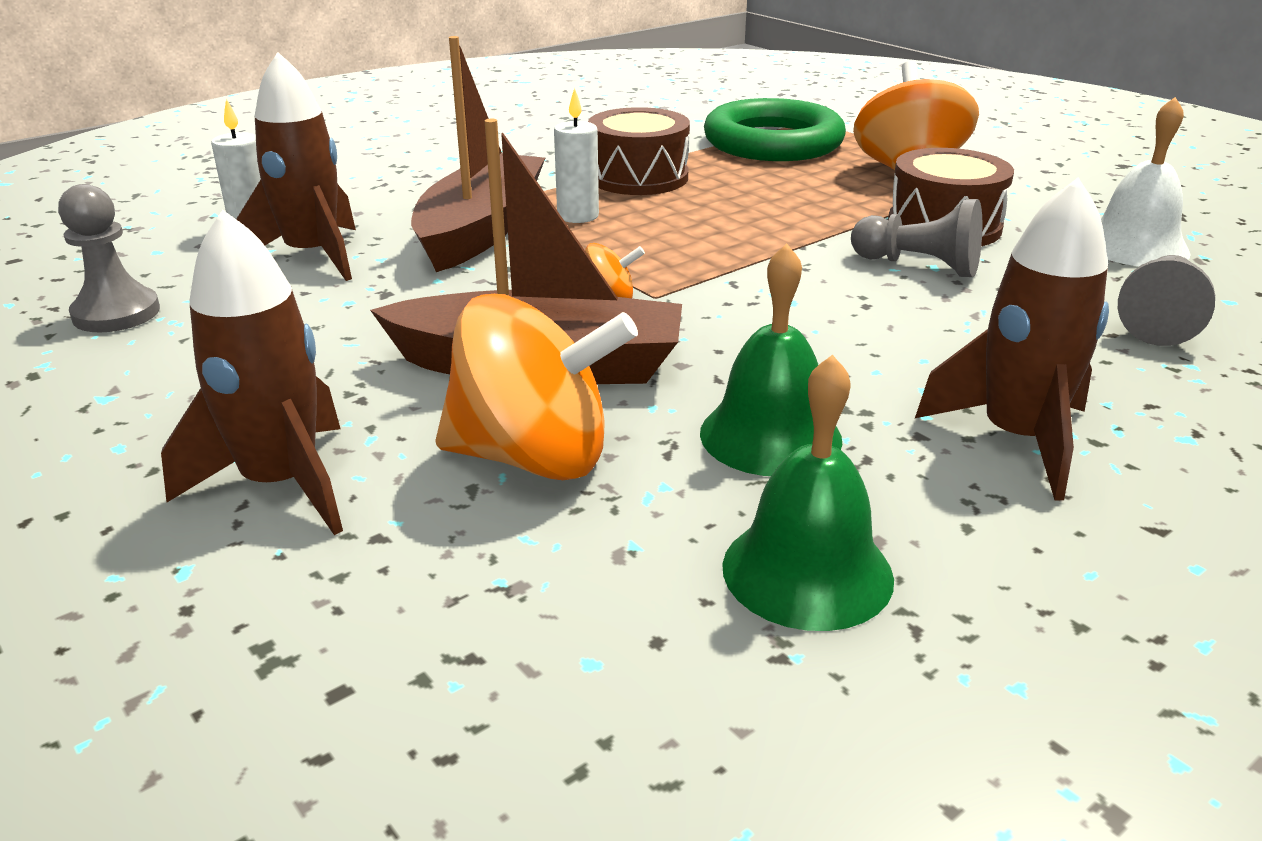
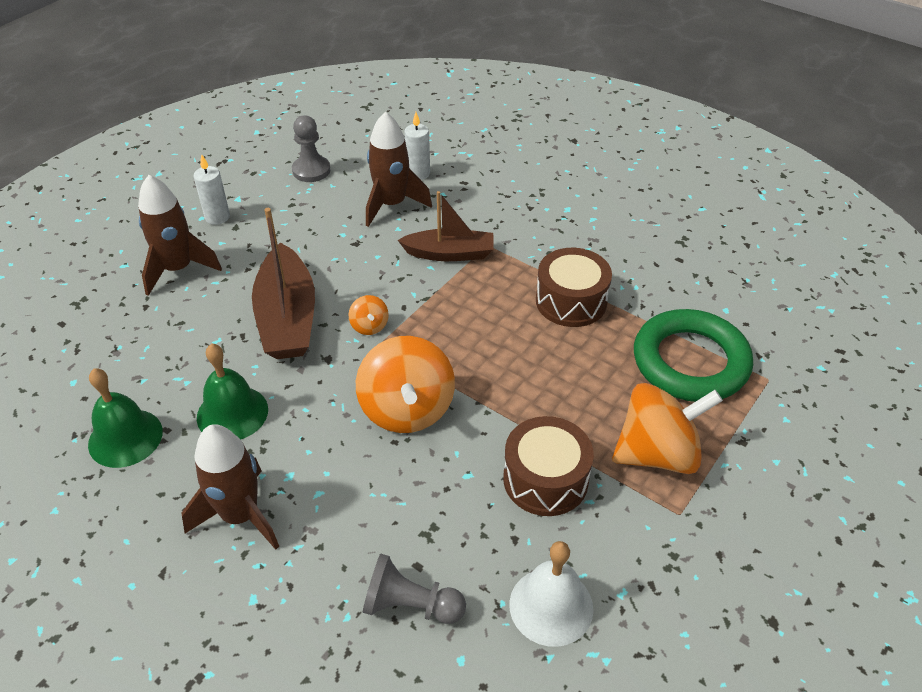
camera: 75 degrees right, 15 degrees up
(481, 230) = (450, 253): brown boat -> brown boat, size x0.66
(533, 457) = (204, 335): orange spinning top -> orange spinning top (407, 409)
(578, 216) = (487, 288): white candle -> white candle (217, 217)
(919, 266) = (464, 466): grey pawn -> none

